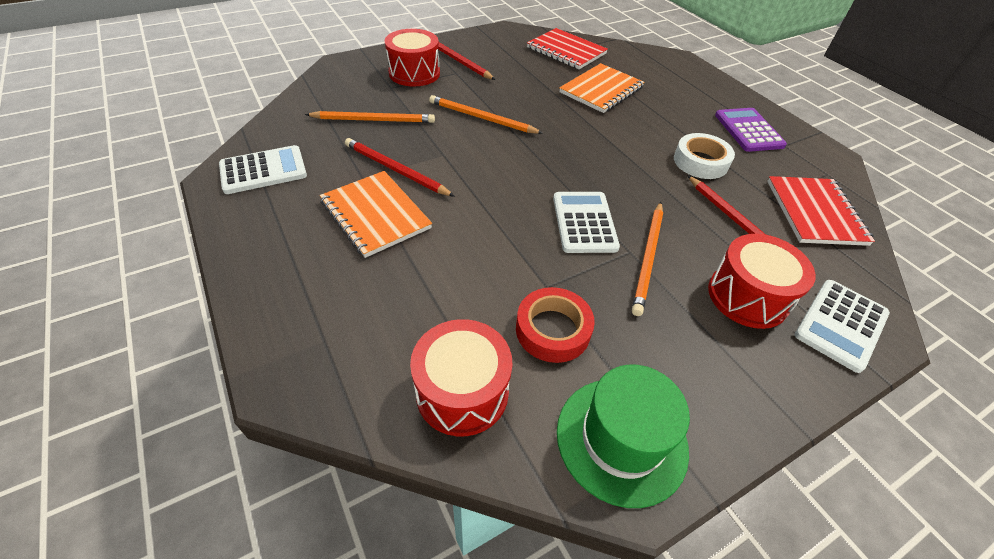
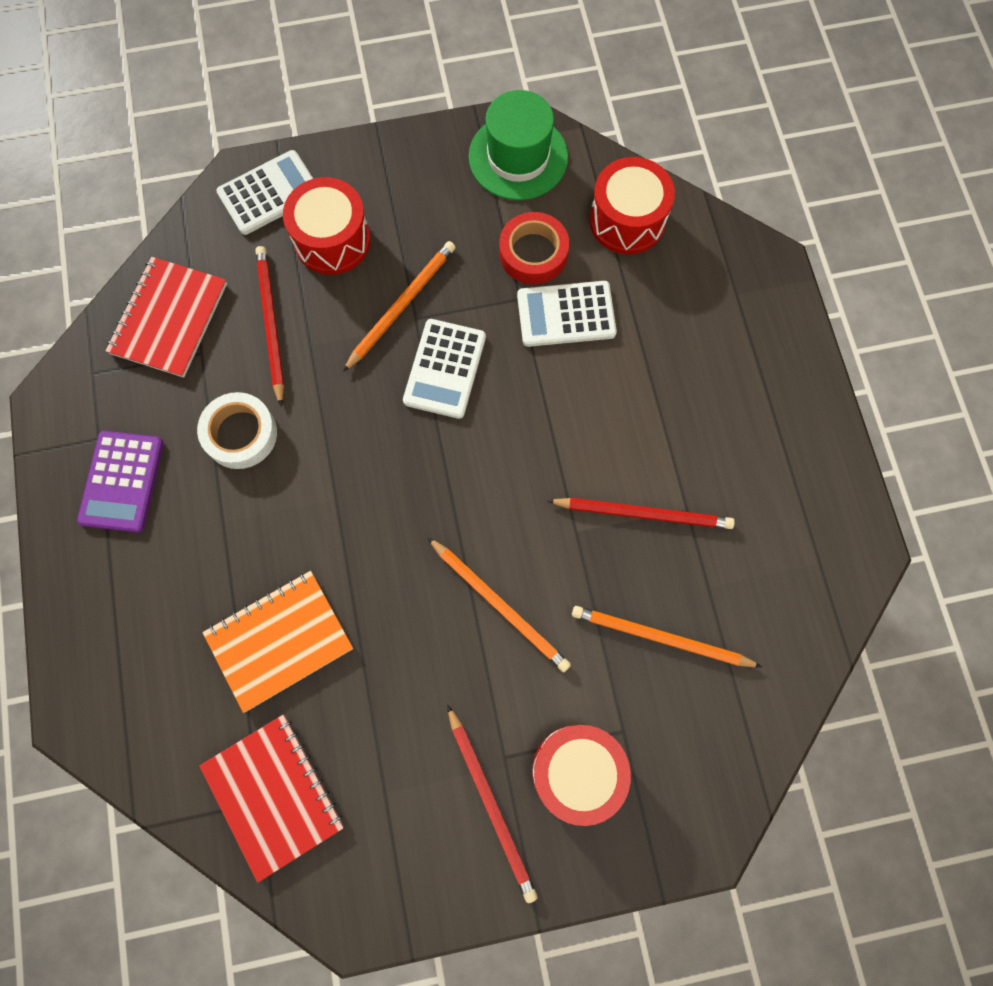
camera: 160 degrees left, 25 degrees up
(263, 170) = (810, 552): white calculator -> white calculator (566, 314)
(375, 215) = (677, 438): orange notebook -> none
(396, 170) = (643, 514): red pencil -> red pencil turned 45 degrees counterclockwise

